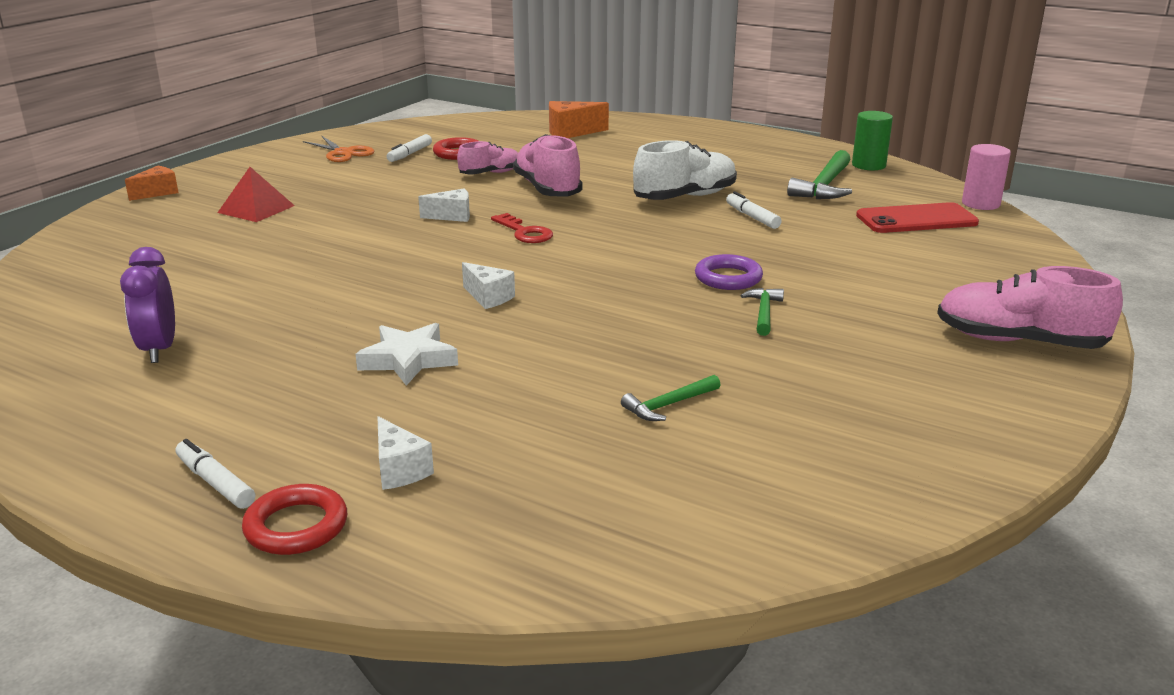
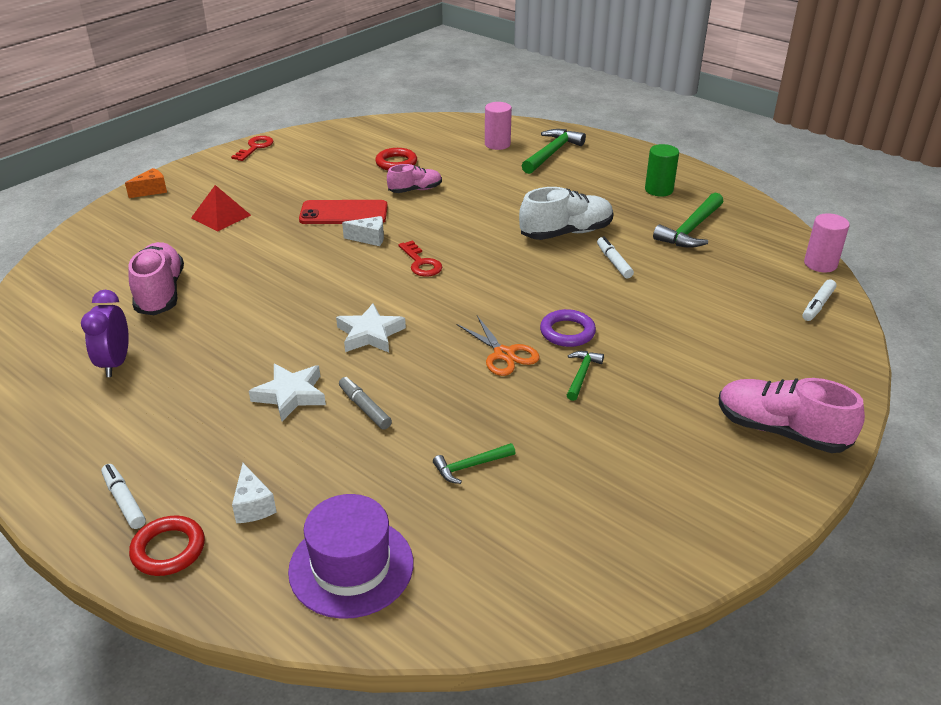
camera: 10 degrees right, 10 degrees up
(279, 150) = (255, 147): none -> red key
(343, 153) = (304, 155): orange scissors -> orange scissors (504, 354)
(409, 154) = (357, 161): white marker -> white marker (817, 305)
(488, 297) = (370, 334): white cheese -> white star
(510, 363) = (365, 408): none -> grey marker
(547, 189) = (455, 213): pink shoe -> pink shoe (160, 293)
(557, 517) = (351, 567): none -> purple hat
(571, 132) = (497, 144): orange cheese -> pink cylinder
(636, 136) = (551, 153): none -> green hammer
(868, 165) = (740, 207): green cylinder -> green cylinder (659, 190)
(916, 219) = (754, 278): red phone -> red phone (343, 213)

